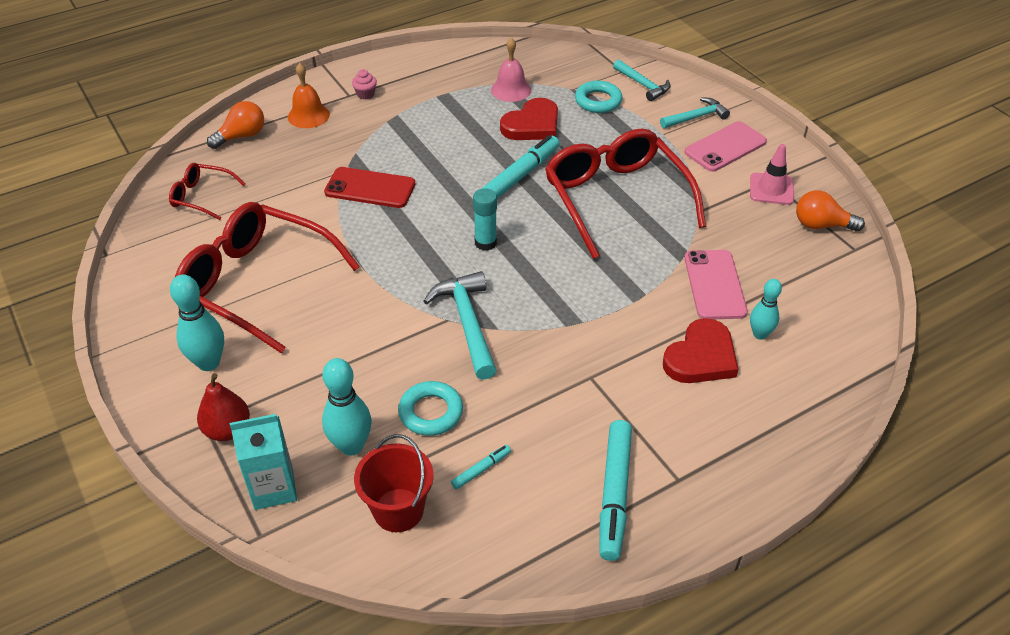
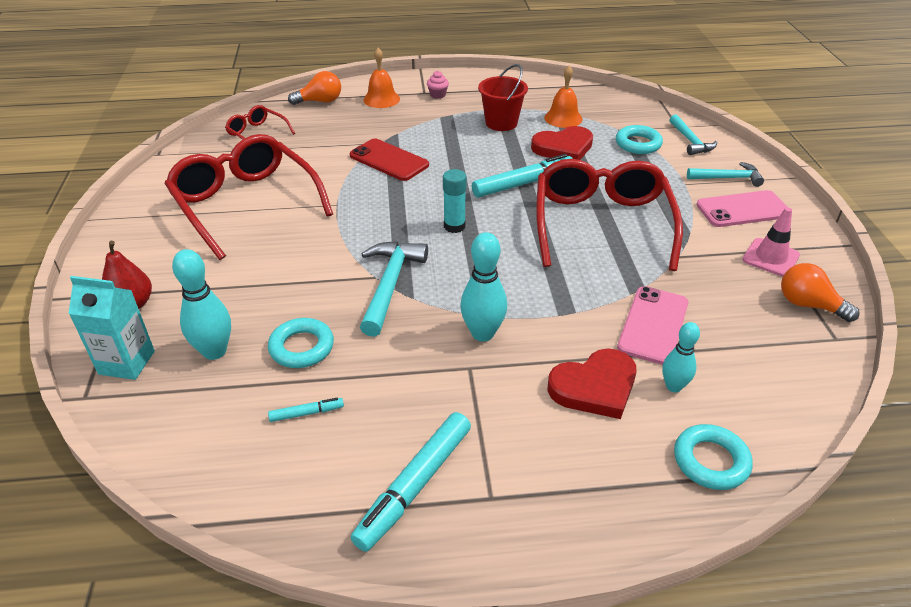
camera: 25 degrees right, 5 degrees down
(208, 363) = (162, 250): turquoise bowling pin -> turquoise bowling pin (482, 333)
(398, 510) = (208, 420): red bucket -> red bucket (501, 123)
(511, 90) = (563, 118): pink bell -> orange bell
(819, 386) = (710, 461): none -> turquoise ring

